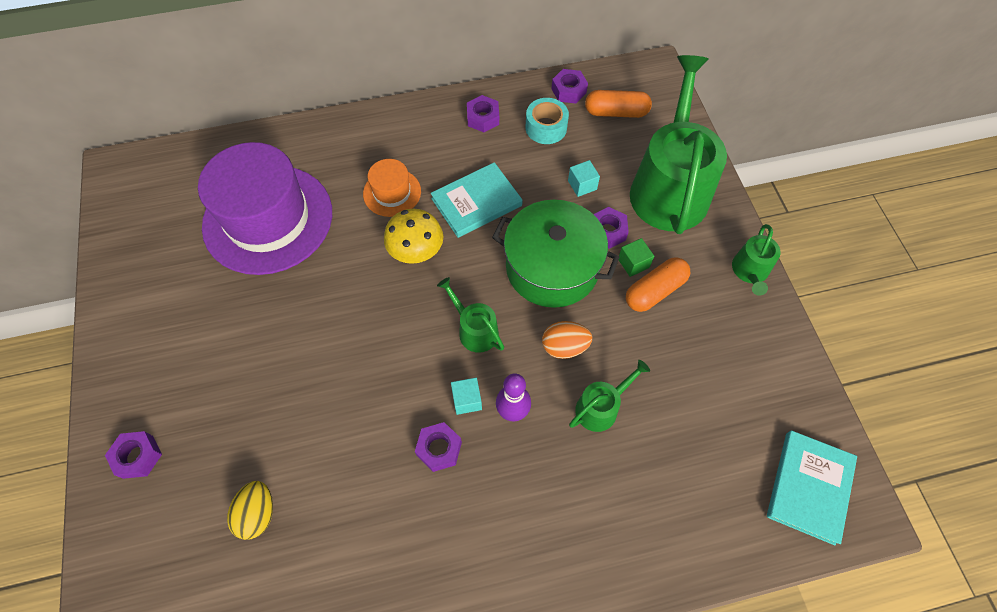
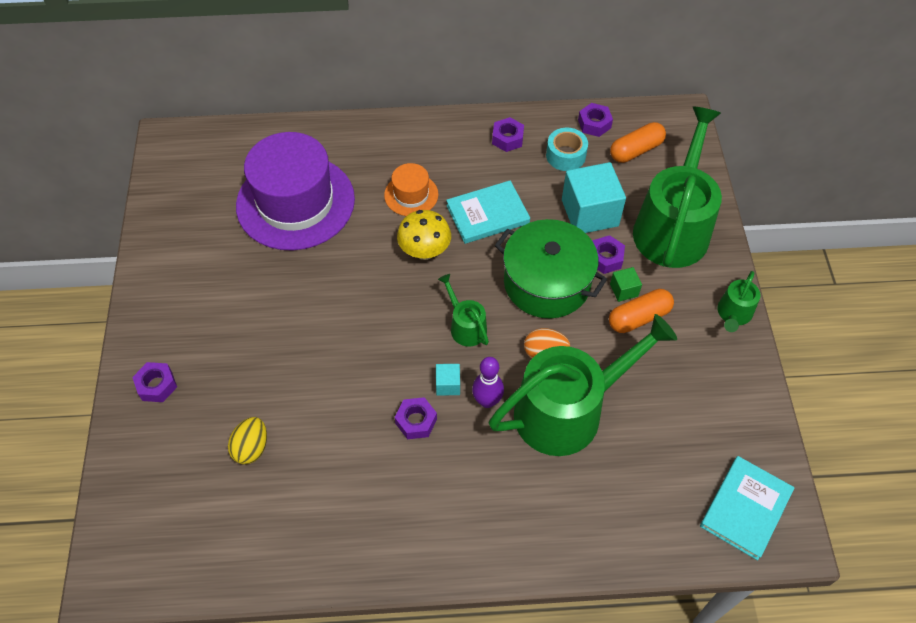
camera: 10 degrees right, 5 degrees down
(582, 185) = (590, 213): turquoise cube -> turquoise cube, size x2.20
(601, 407) = (567, 410): green watering can -> green watering can, size x2.24
(616, 112) = (636, 150): orange capsule -> orange capsule turned 45 degrees counterclockwise

